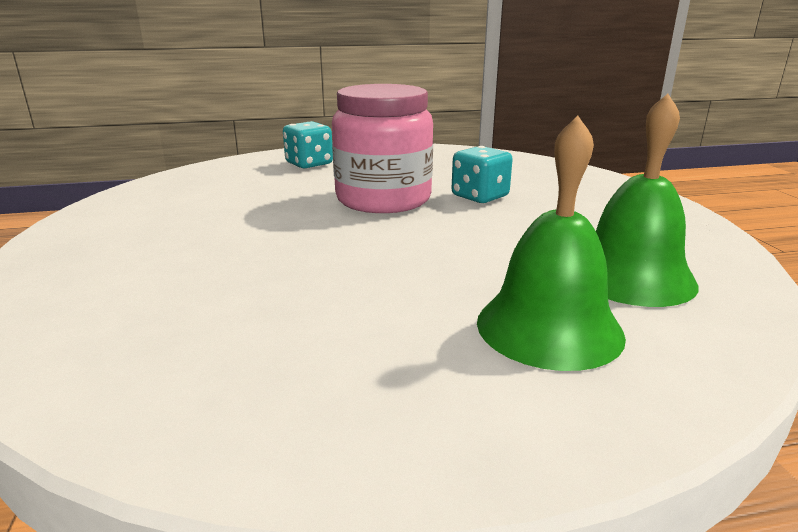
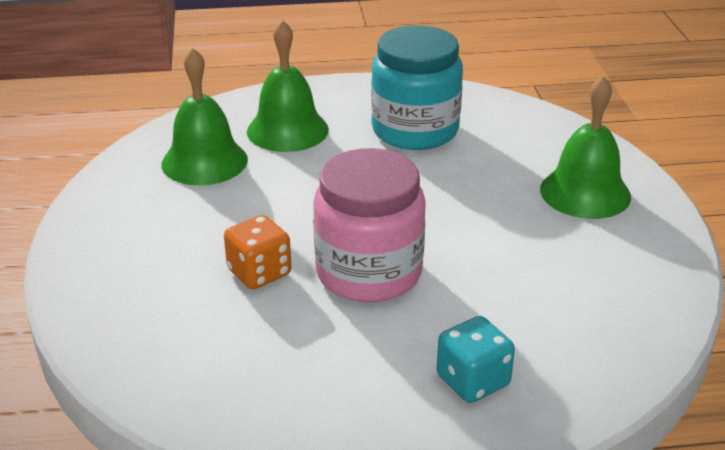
camera: 175 degrees left, 10 degrees up
(114, 262) = (585, 192): none -> green bell
(324, 338) = (415, 130): none -> turquoise jar
(480, 196) = (259, 272): turquoise dice -> orange dice

